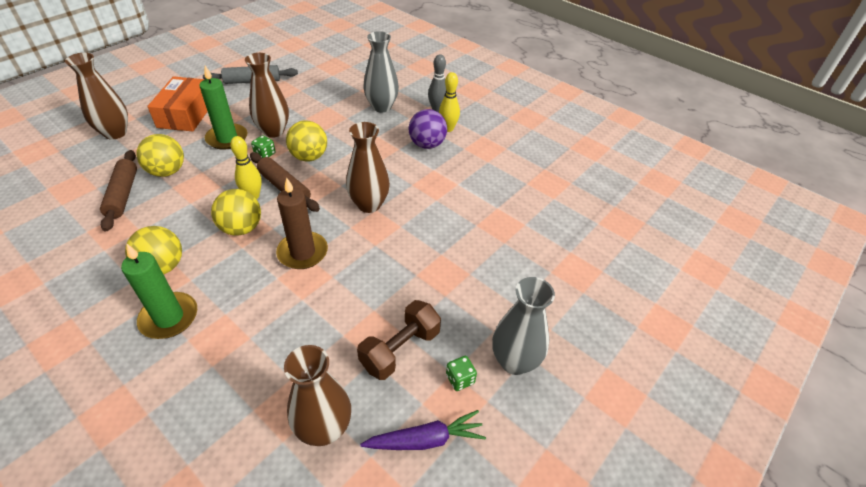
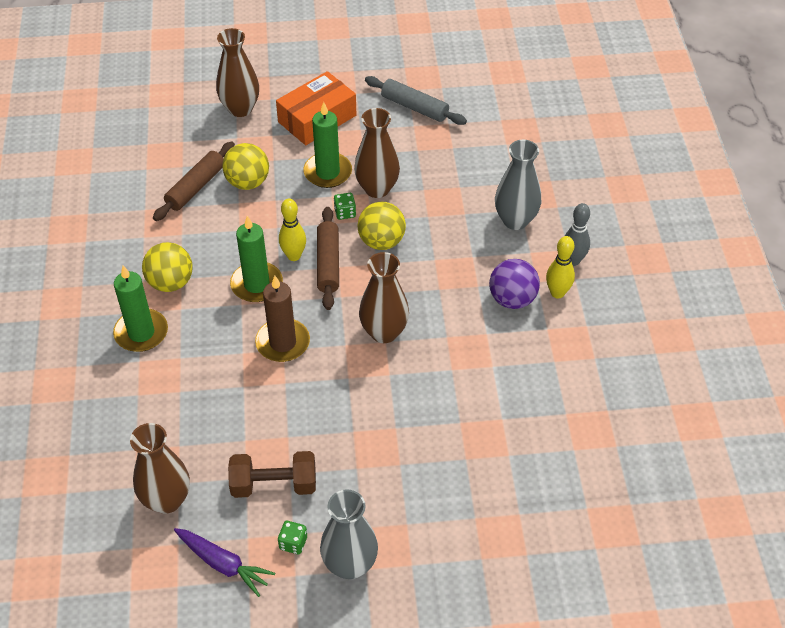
camera: 45 degrees right, 5 degrees up
(241, 228) = (256, 284): yellow ball -> green candle

